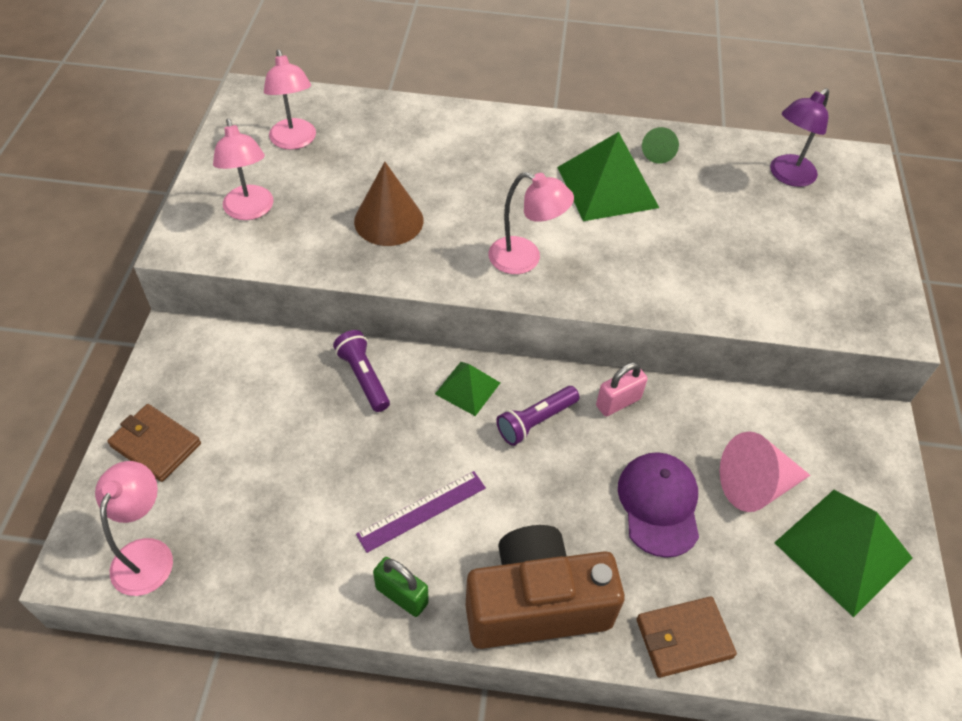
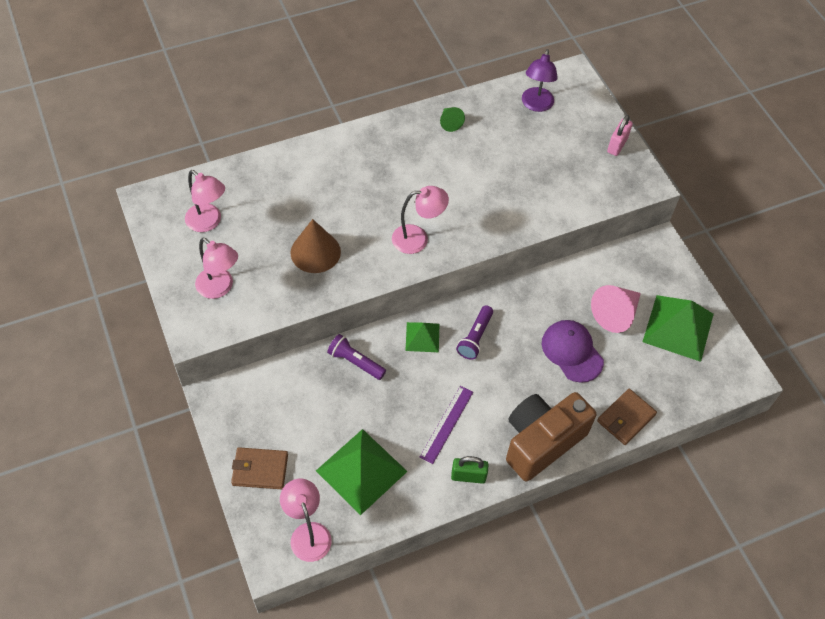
camera: 30 degrees left, 5 degrees up
(607, 187) = (434, 163): green pyramid -> green pyramid (361, 470)
(618, 402) = (514, 301): pink padlock -> pink padlock (617, 145)

